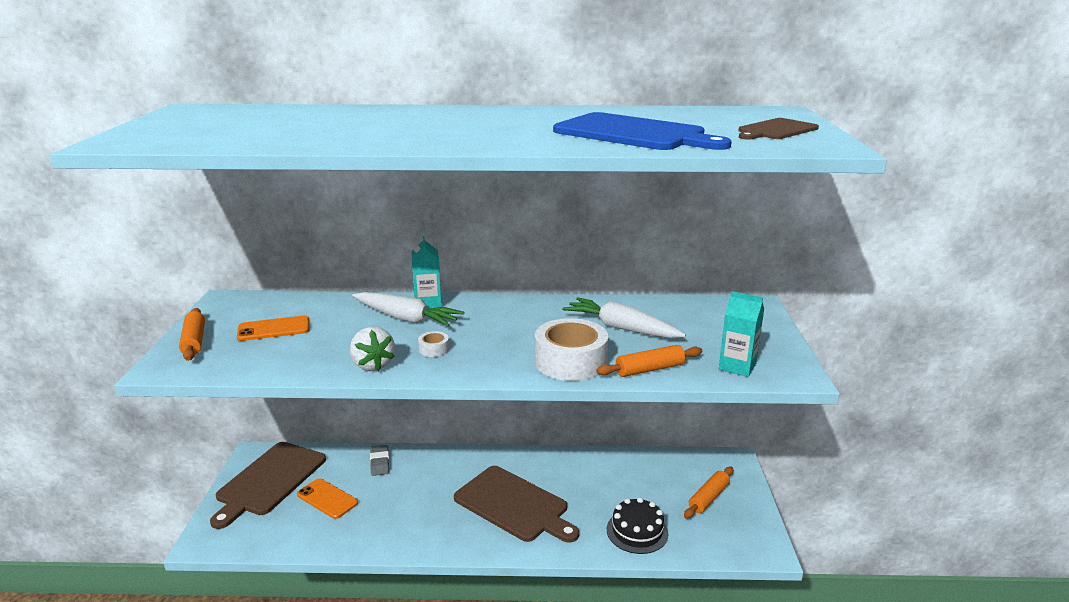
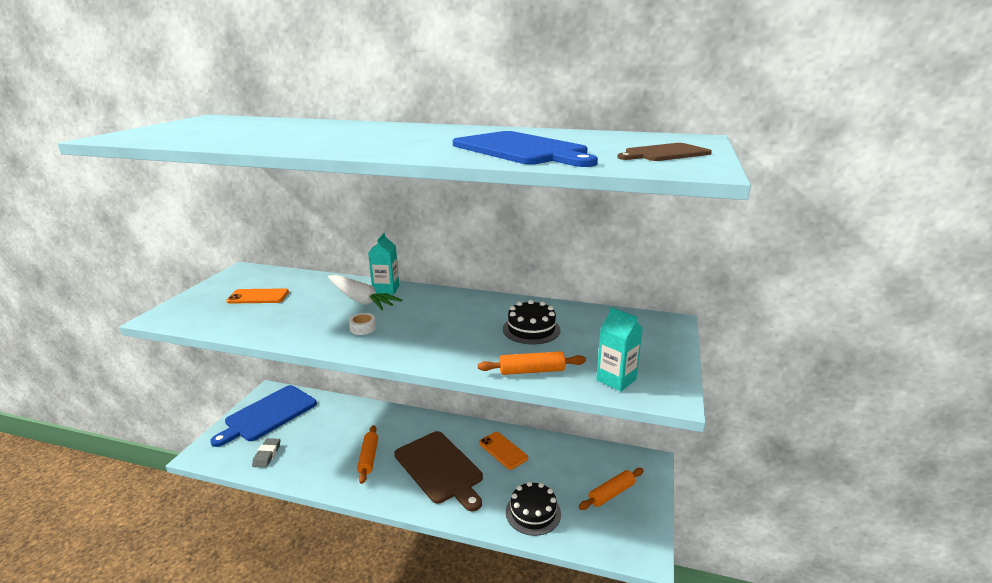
camera: 15 degrees right, 0 degrees up
(194, 341) = (197, 299): orange rolling pin -> orange rolling pin (368, 458)
(269, 481) = (268, 414): brown cutting board -> blue cutting board
(327, 499) = (301, 436): orange phone -> orange phone (503, 450)
(372, 365) = (306, 335): white strawberry -> none
(380, 463) = (354, 414): grey eraser -> grey eraser (267, 455)
(570, 362) = (466, 354): white tape -> none
(621, 328) = (531, 329): white carrot -> black cake

